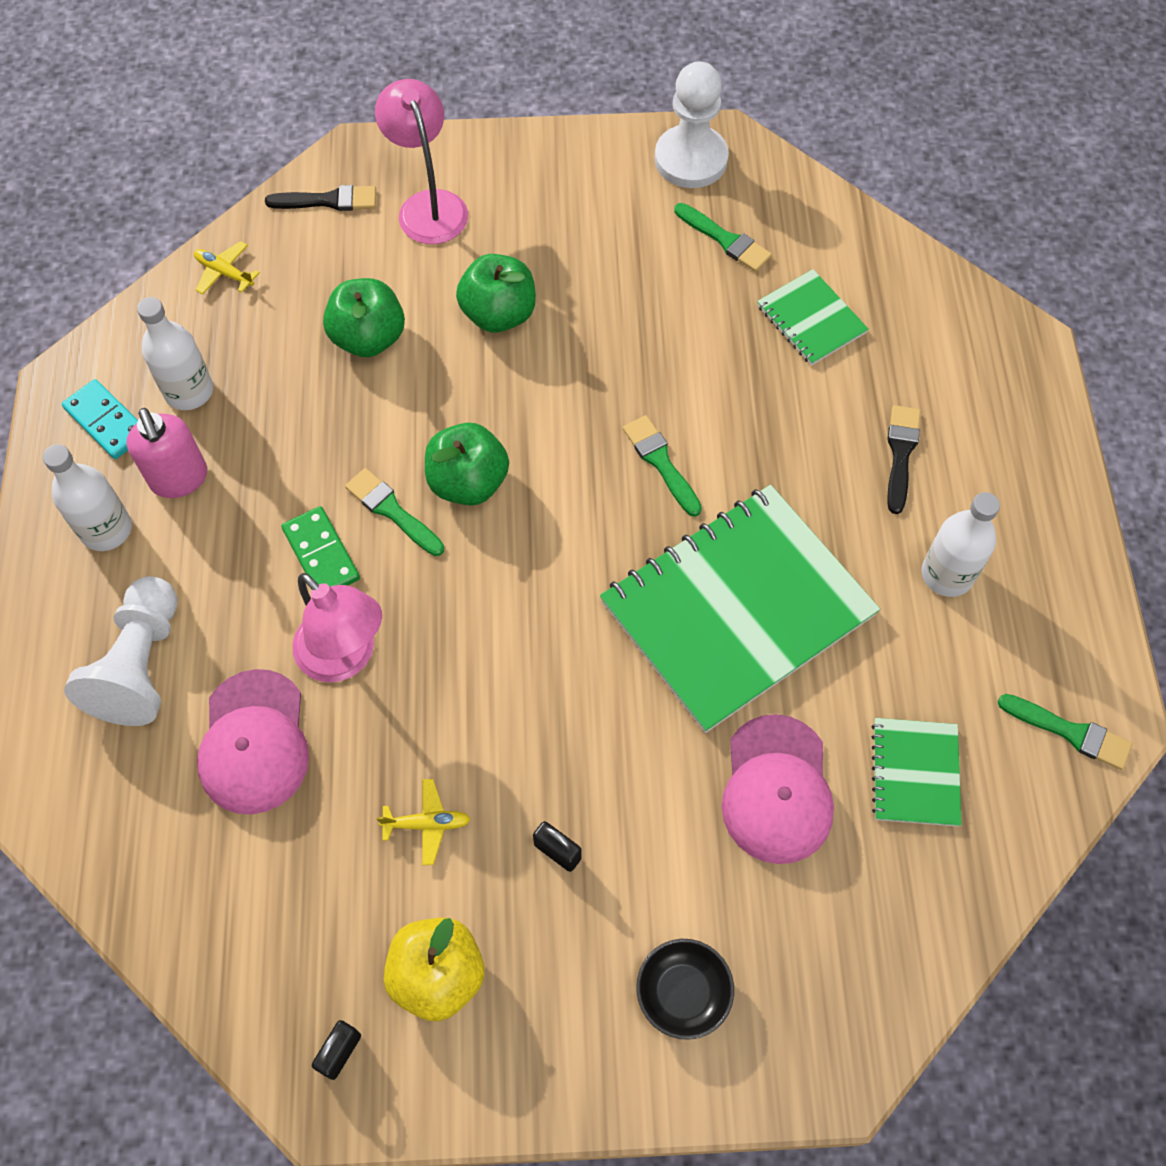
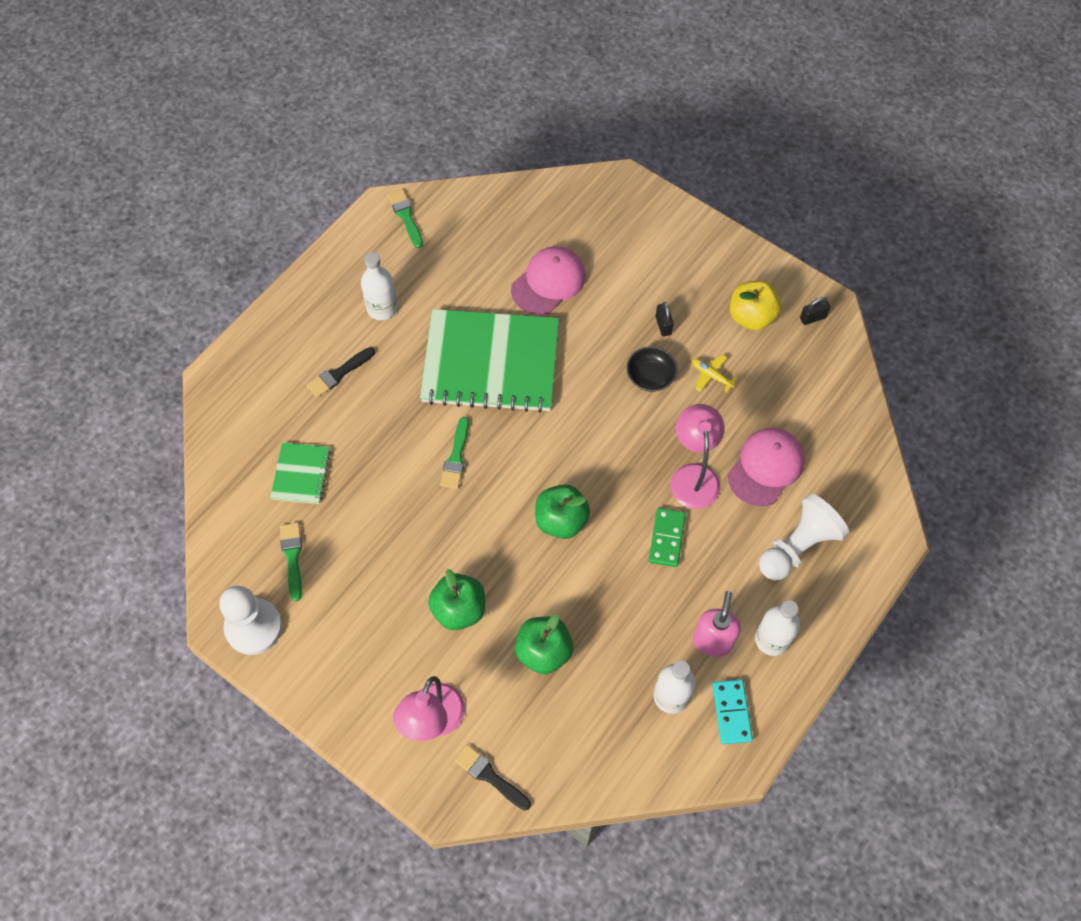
camera: 140 degrees left, 0 degrees up
(224, 273) = (593, 770): yellow plane -> none
(392, 511) = (612, 535): green brush -> none
(683, 993) = (656, 243): black bowl -> black bowl (650, 376)
(915, 773) = (485, 248): green notebook -> none

